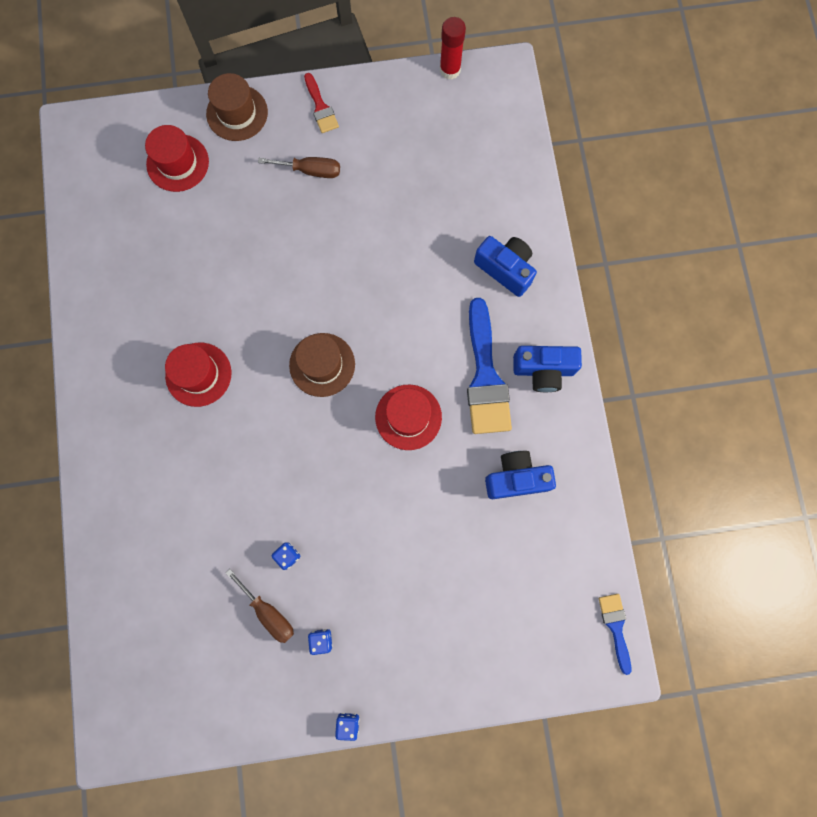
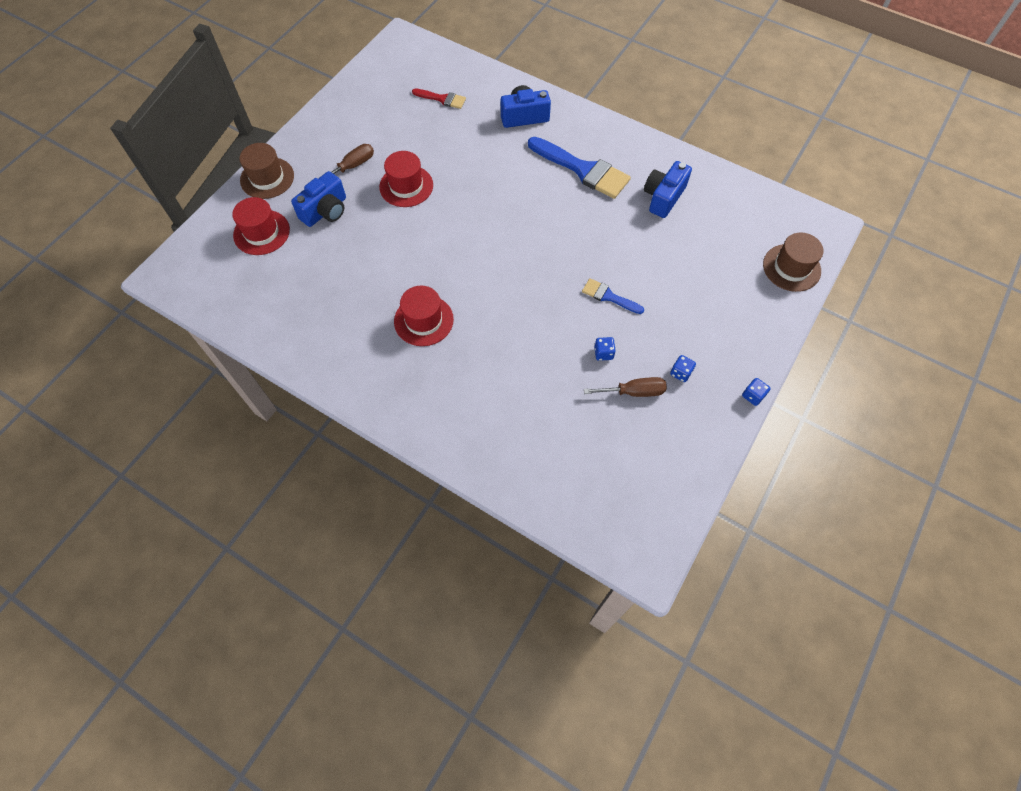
camera: 50 degrees left, 15 degrees down
(320, 107) = (317, 134): red brush -> red brush (442, 99)
(322, 364) = (489, 246): brown hat -> brown hat (791, 267)
(408, 417) = (571, 224): red hat -> red hat (406, 186)
(450, 70) = (369, 60): red glue stick -> none
(543, 370) = (607, 140): blue camera -> blue camera (325, 211)
(615, 627) = (801, 211): blue brush -> blue brush (608, 296)

